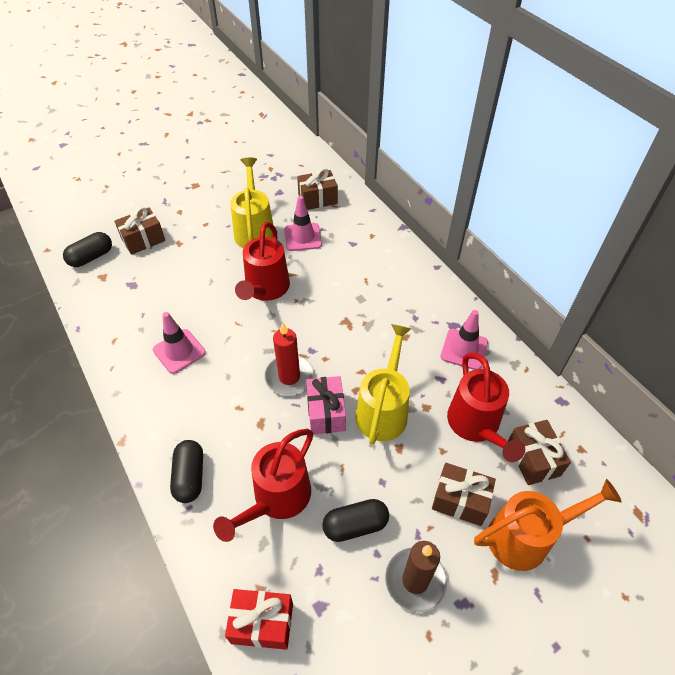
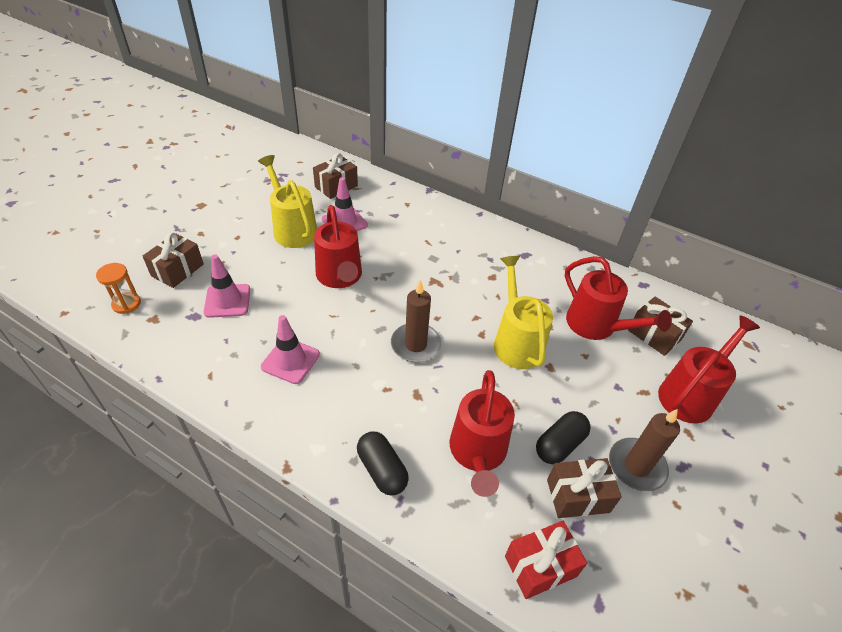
camera: 30 degrees left, 5 degrees down
(91, 257) = (126, 304): black capsule -> orange hourglass
(289, 377) = (415, 345): red candle -> brown candle
(326, 413) = (469, 362): pink gift -> none
(460, 500) = (625, 388): brown gift -> brown gift (578, 496)
(464, 349) = (546, 271): pink traffic cone -> pink traffic cone (227, 301)
(527, 536) = (690, 394): orange watering can -> red watering can

